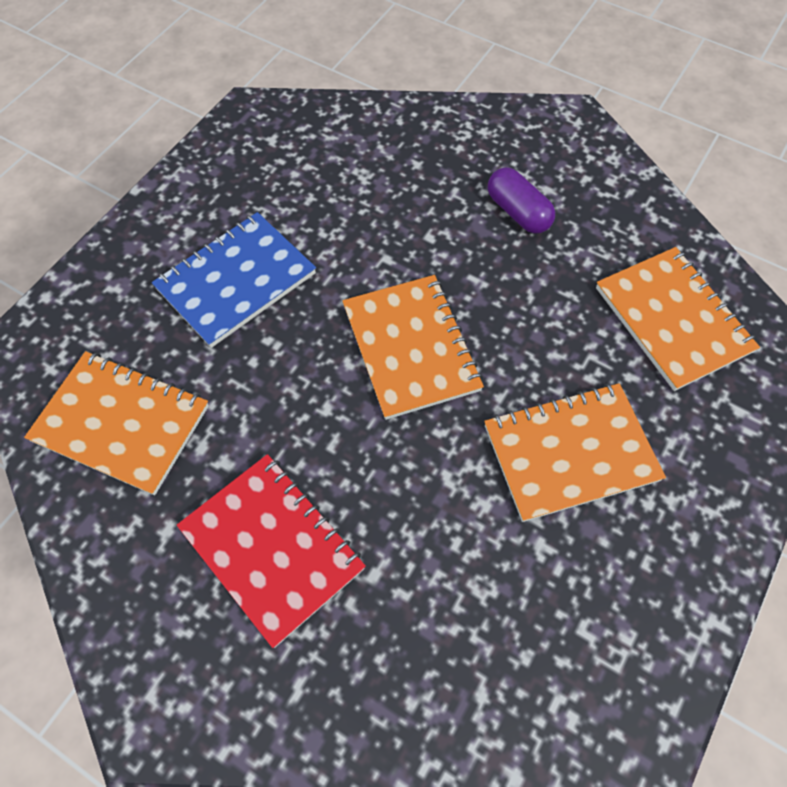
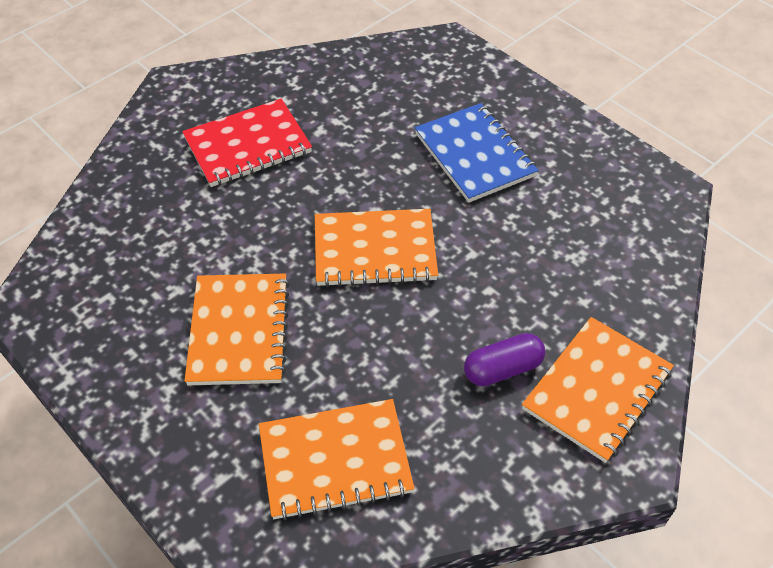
camera: 105 degrees right, 10 degrees down
(121, 423) = (370, 85): orange notebook -> orange notebook (597, 390)

